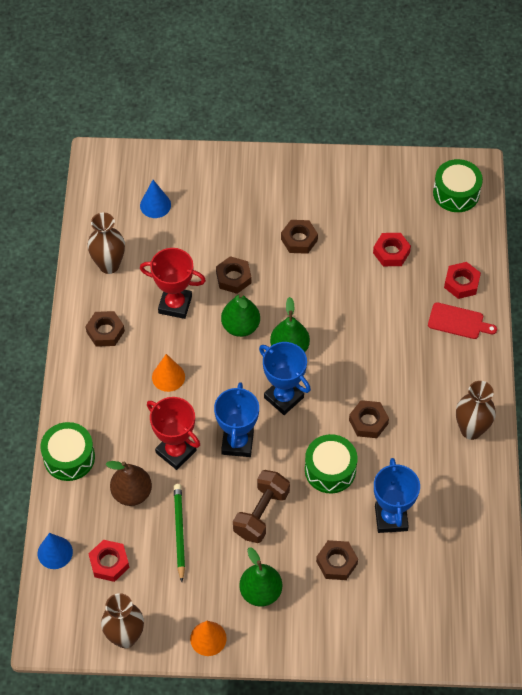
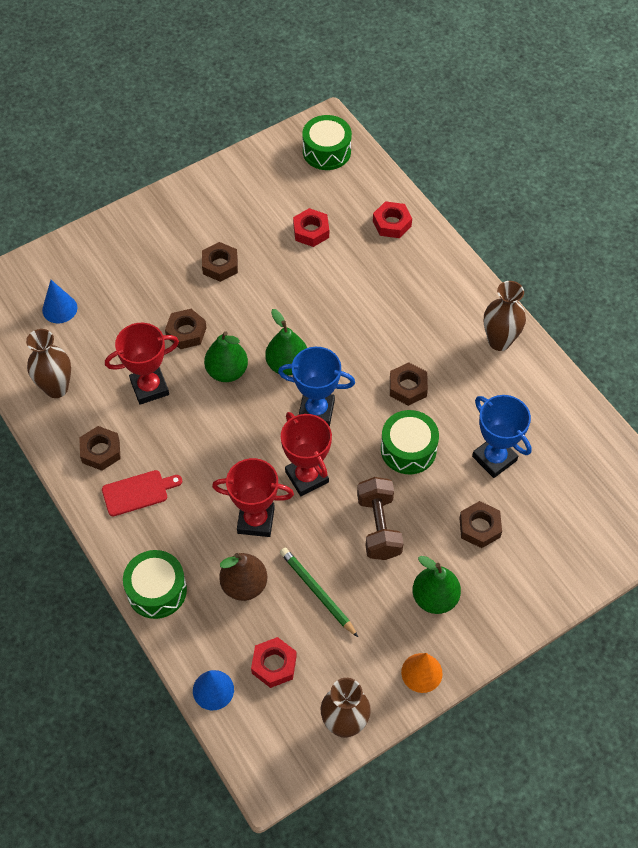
camera: 35 degrees left, 0 degrees up
(168, 377) = (194, 456): orange cone -> none
(237, 443) = (307, 477): blue trophy -> red trophy
(458, 321) = (415, 257): red cutting board -> red cutting board (138, 492)

